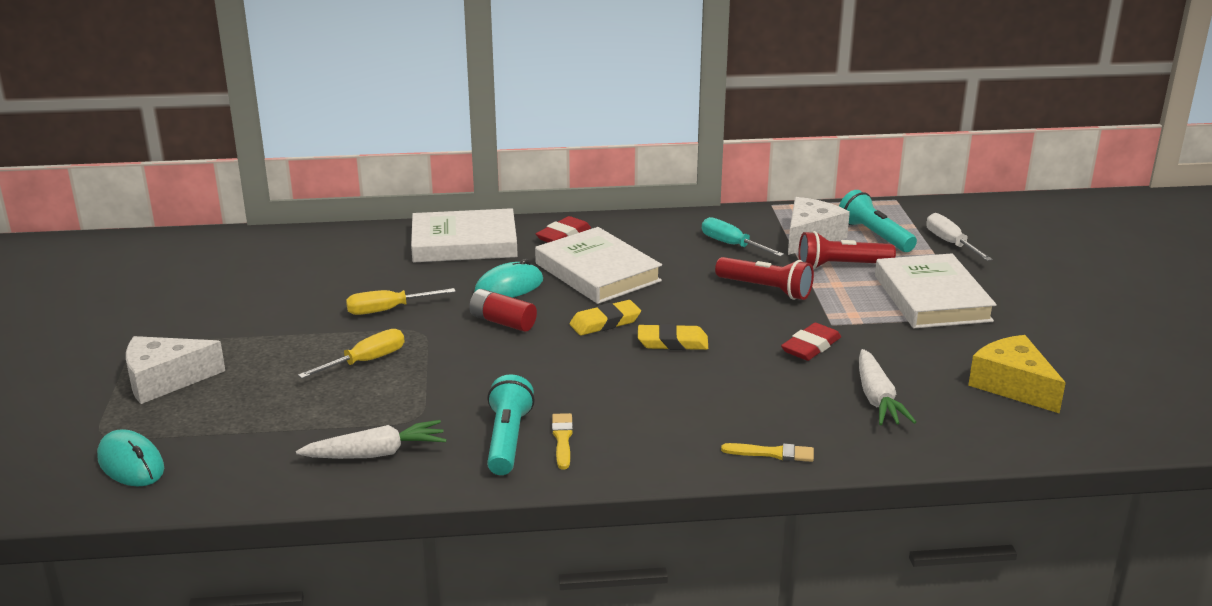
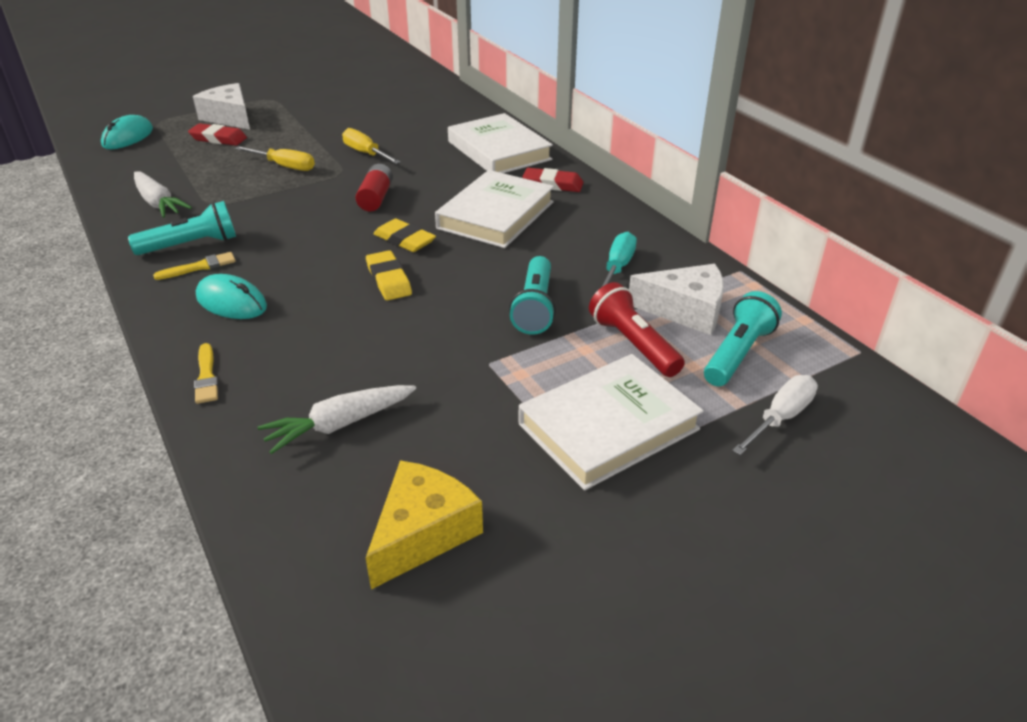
camera: 65 degrees right, 10 degrees up
(509, 287) = (437, 186): turquoise mouse -> turquoise mouse (231, 302)
(766, 289) = (535, 307): red flashlight -> turquoise flashlight
(811, 346) = (429, 359): red eraser -> red eraser (218, 139)

